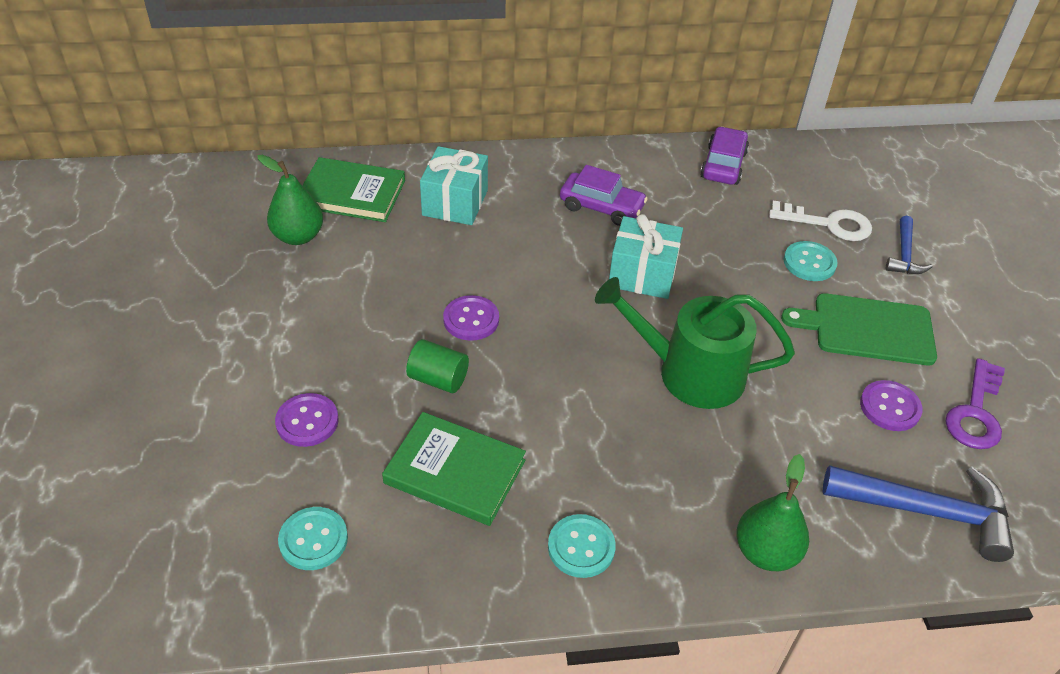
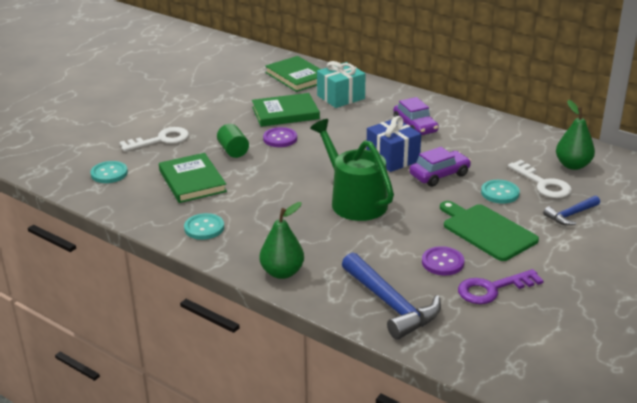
camera: 45 degrees right, 15 degrees down
(298, 236) = (250, 82): green pear -> green pear (572, 165)
(307, 421) = (161, 140): purple button -> white key
(419, 269) = (285, 113): none -> green book
(642, 274) = (392, 158): turquoise gift -> blue gift
(723, 165) = (519, 137): purple car -> purple car (439, 175)

